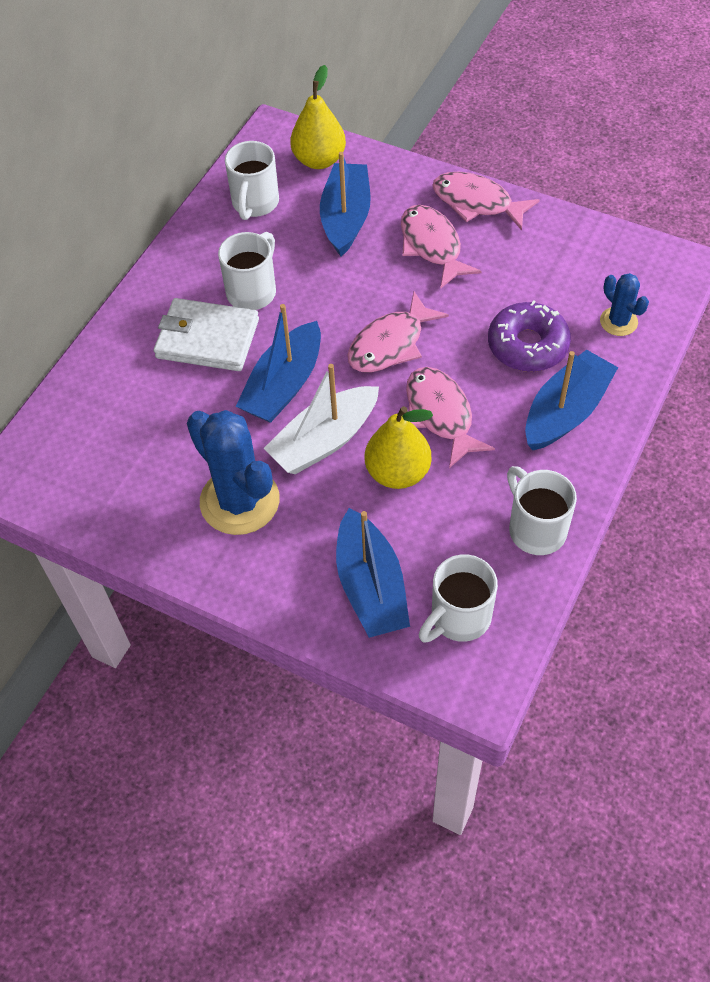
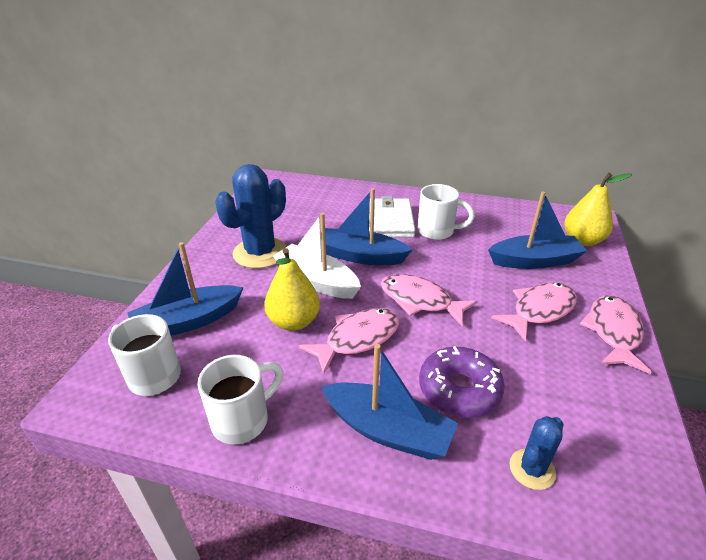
camera: 75 degrees right, 20 degrees down
(255, 204) = (516, 220): white mug -> none

